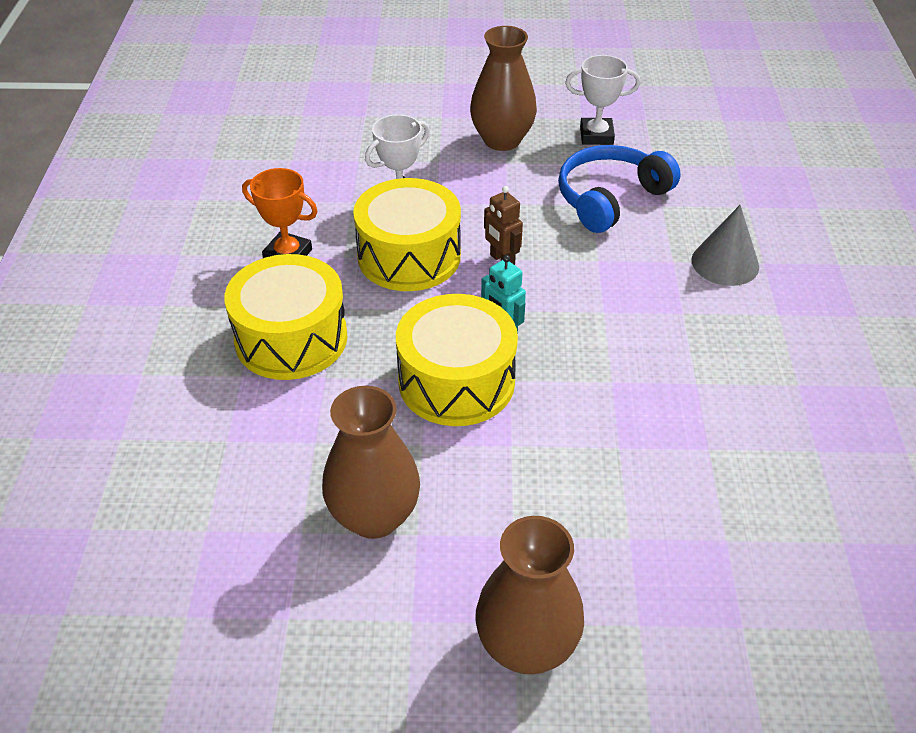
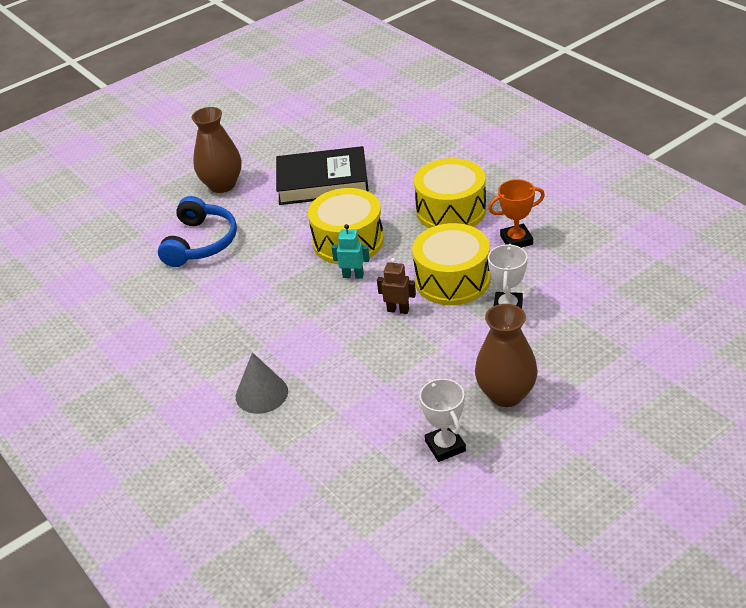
camera: 145 degrees right, 5 degrees down
(374, 516) = (322, 182): brown vase -> black book
(596, 135) = (445, 446): white trophy -> white trophy turned 75 degrees counterclockwise
(610, 198) = (379, 395): blue headphones -> blue headphones (201, 243)

